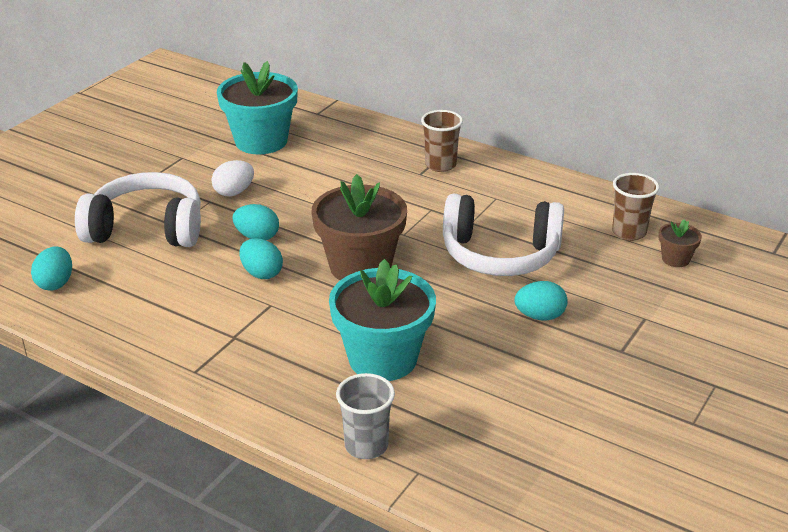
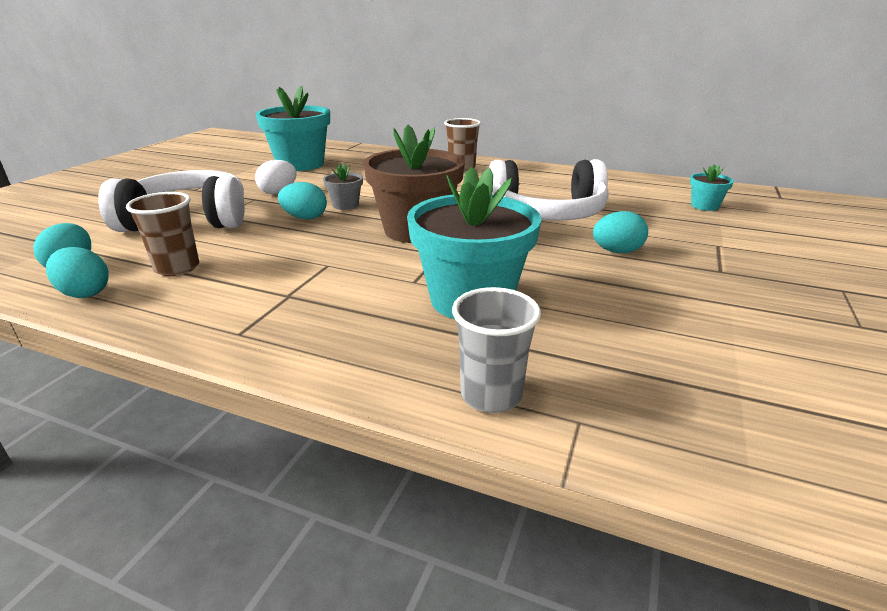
camera: 10 degrees left, 5 degrees down
(261, 273) = (313, 242): turquoise egg -> turquoise egg (85, 293)
(299, 221) = (345, 205): none -> grey flower pot
(629, 232) = (649, 193): brown cup -> brown cup (177, 268)
(675, 259) = (704, 206): brown flower pot -> turquoise flower pot

